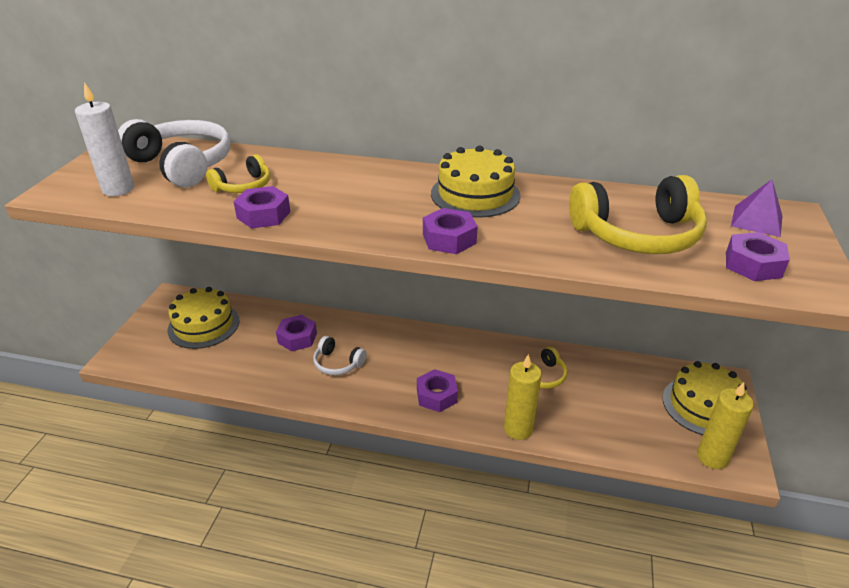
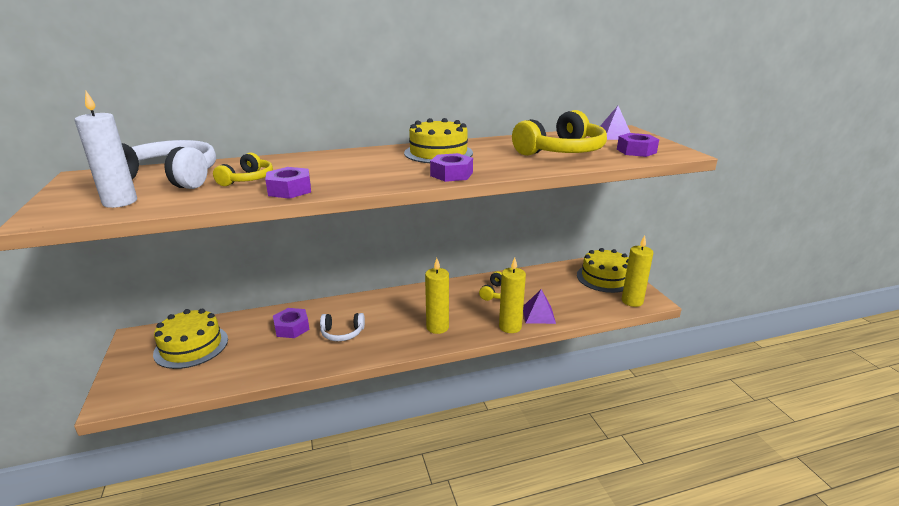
camera: 30 degrees left, 10 degrees down
(436, 395) = (437, 327): purple nut -> yellow candle
(566, 426) = (538, 315): none -> purple pyramid

